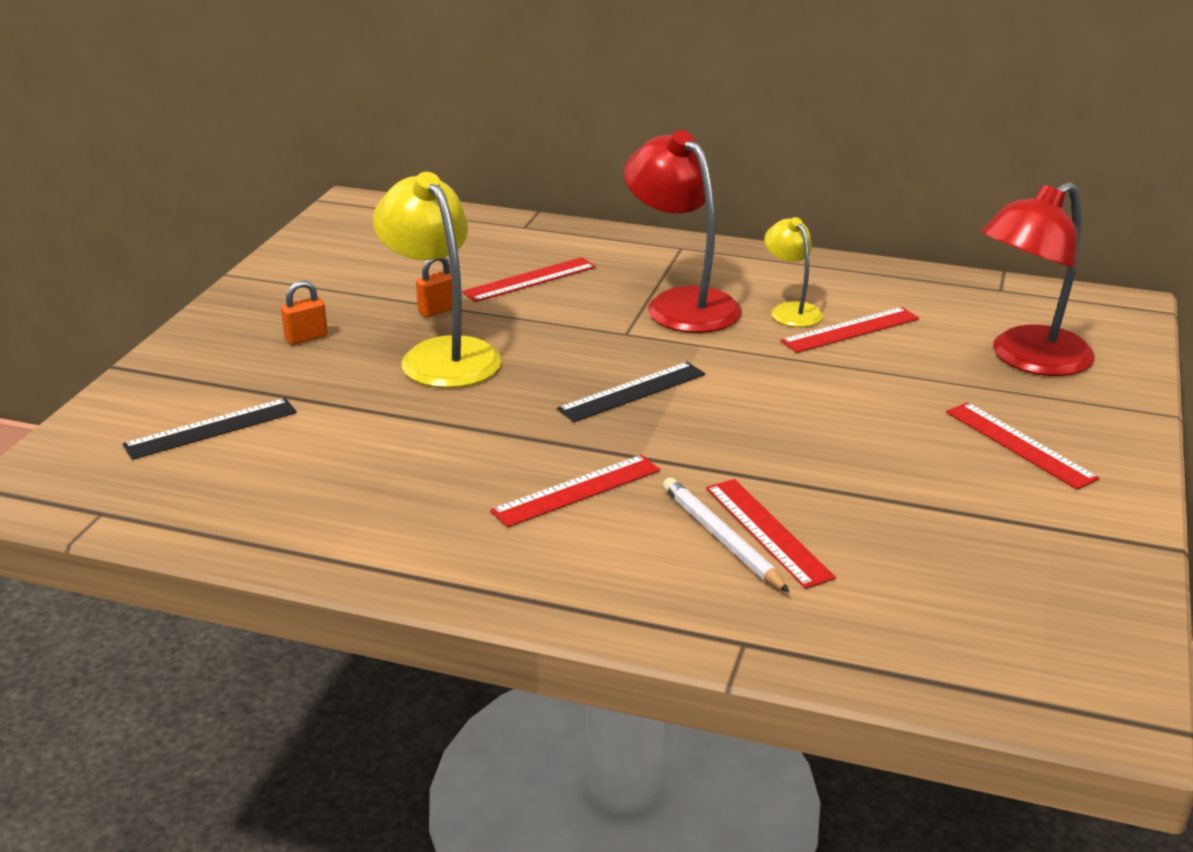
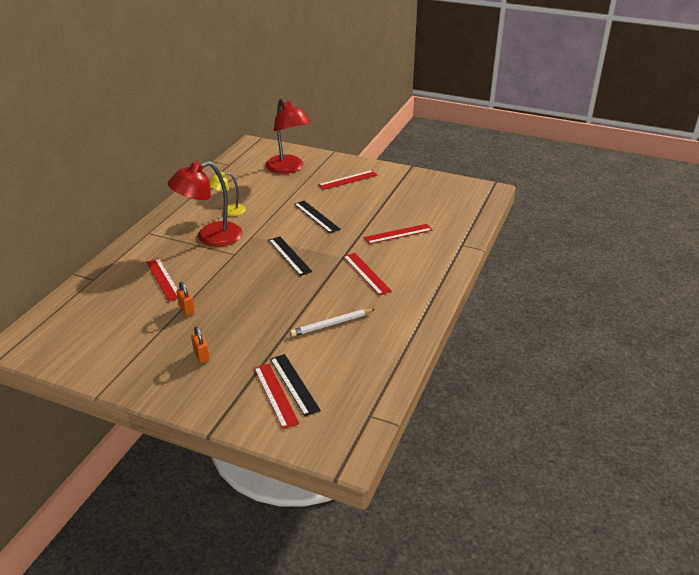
camera: 85 degrees left, 5 degrees up
(442, 354) = (237, 308): yellow lamp -> none
(721, 538) = (401, 243): white pencil -> white pencil (331, 324)
(809, 412) = (316, 216): none -> black ruler
(850, 330) = (252, 200): red ruler -> red ruler (275, 395)

